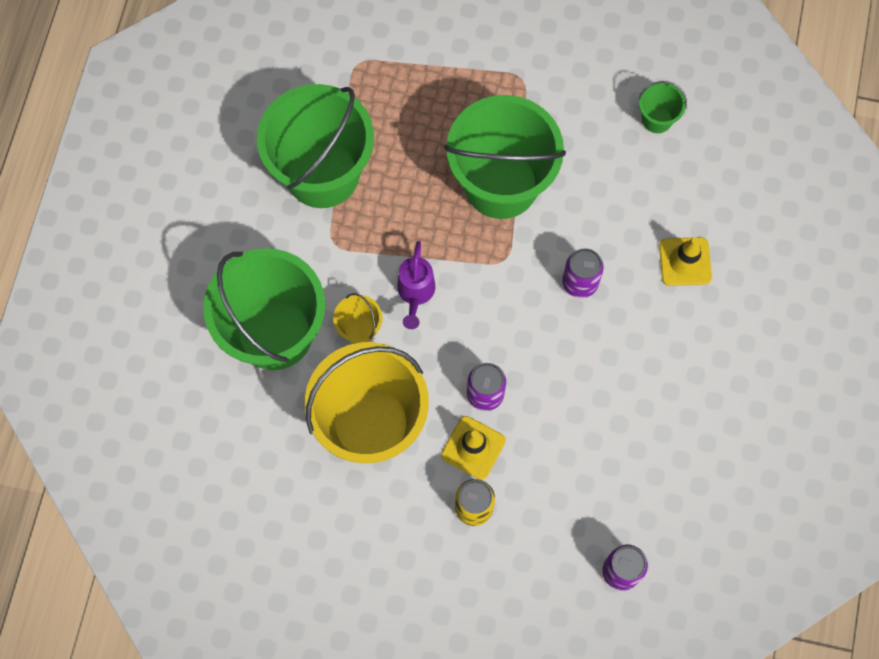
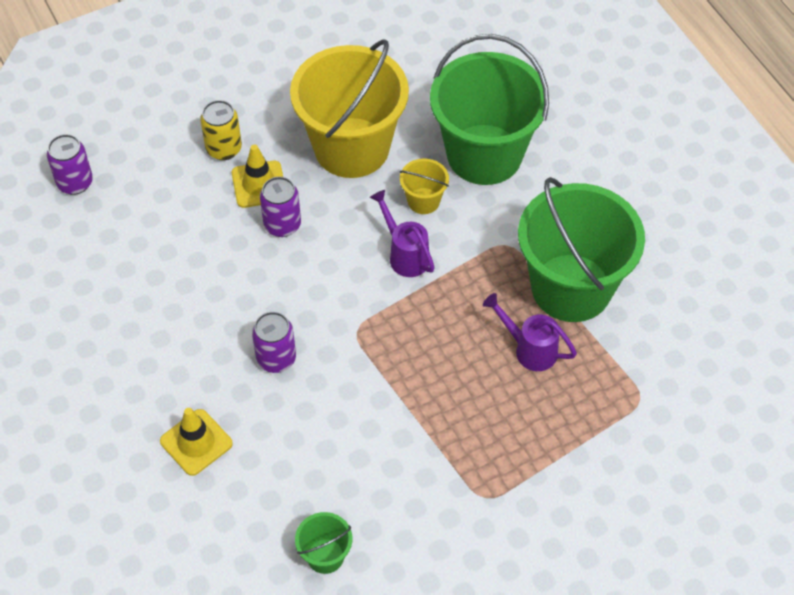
camera: 140 degrees right, 15 degrees down
(396, 153) = (529, 349): none -> purple watering can
(501, 184) = (415, 389): green bucket -> none

